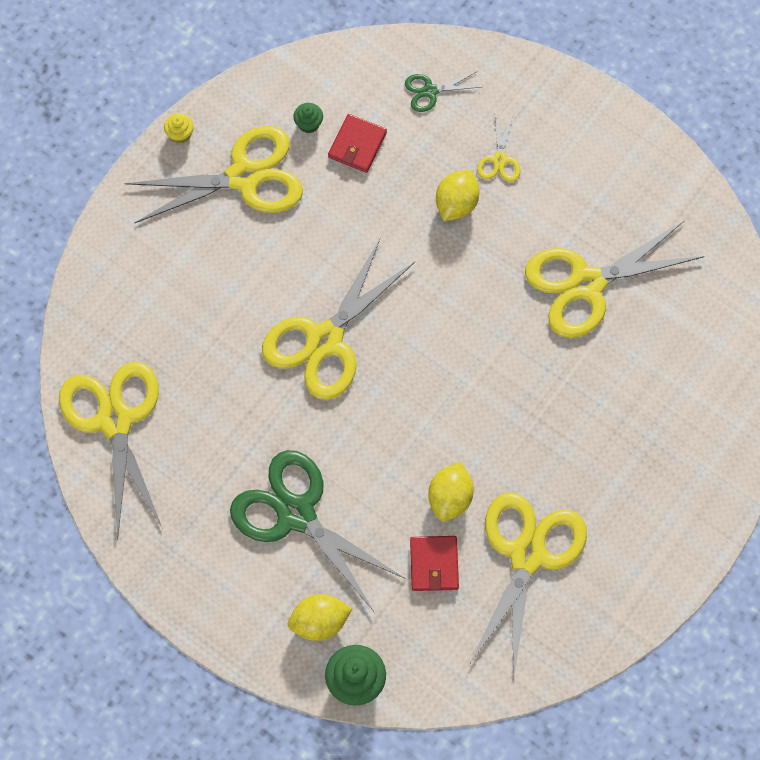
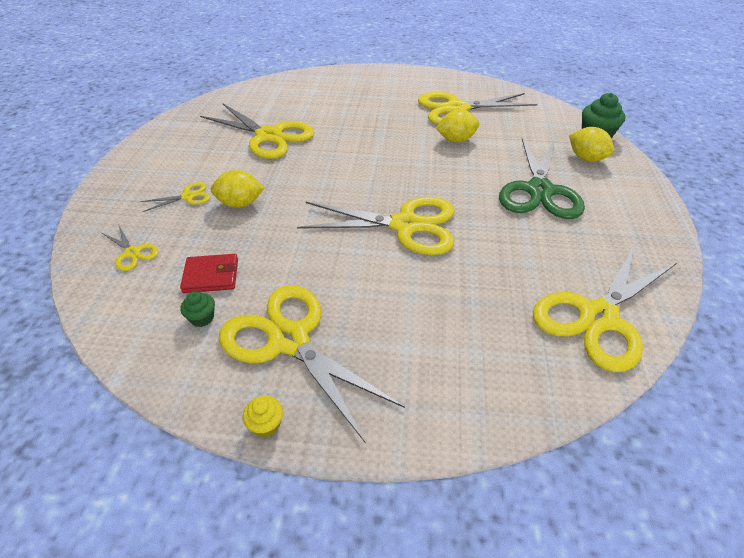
camera: 120 degrees left, 25 degrees down
(430, 91) = (132, 253): green scissors -> yellow scissors
(434, 564) = (500, 133): red wallet -> none

